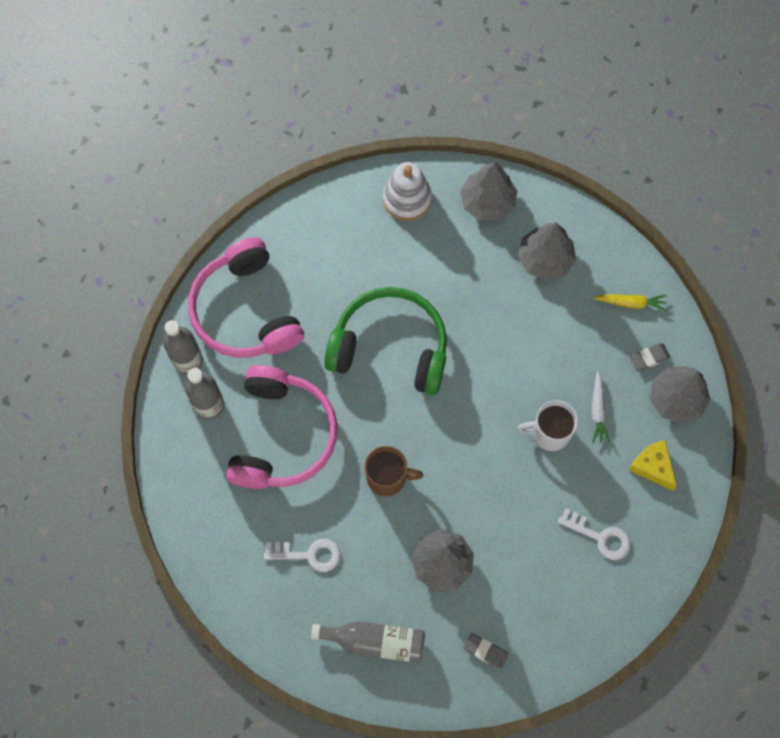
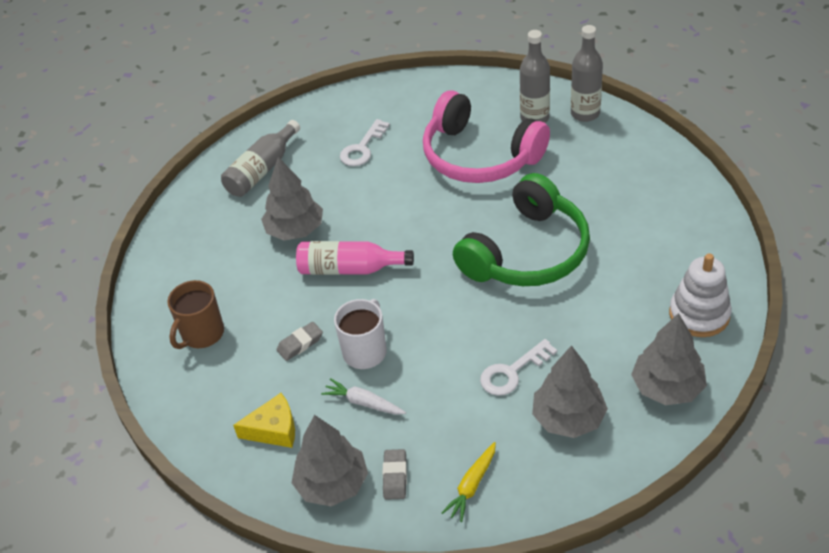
camera: 120 degrees right, 25 degrees down
(246, 311) = (618, 160): pink headphones -> none
(387, 477) = (397, 215): brown mug -> brown mug (202, 334)
(468, 489) = (350, 269): none -> pink bottle
(485, 651) = (200, 237): grey eraser -> grey eraser (300, 344)
(600, 537) = (236, 356): white key -> white key (512, 372)

